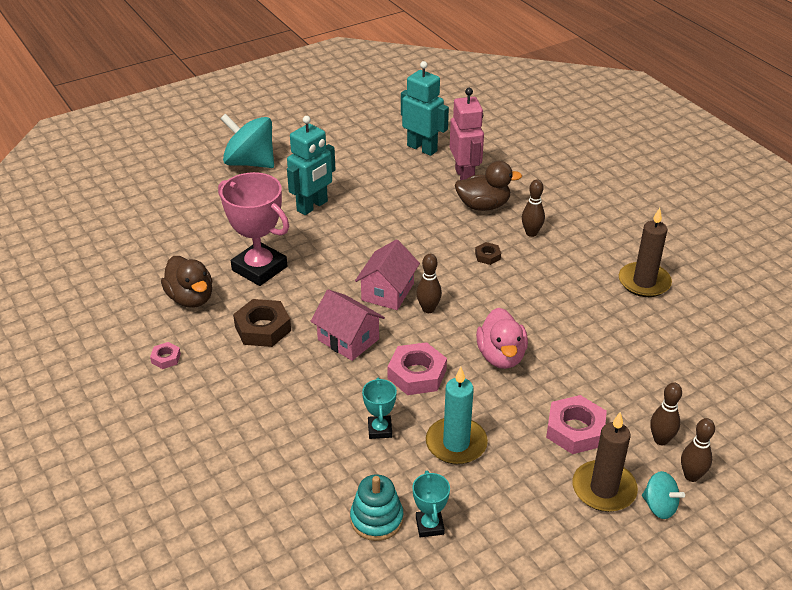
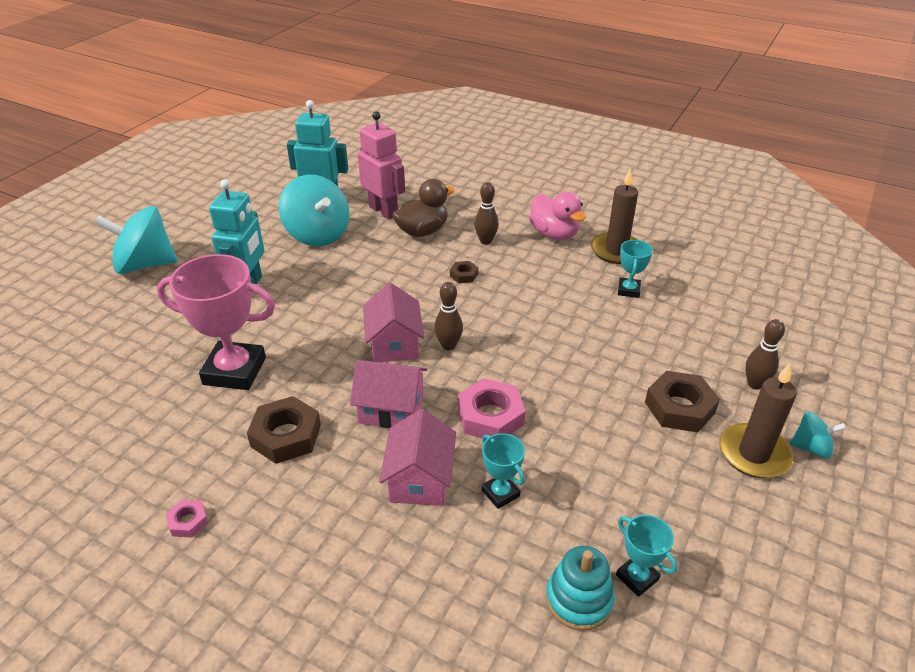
camera: 30 degrees left, 0 degrees up
(191, 298) = (172, 436): brown duck -> none
(331, 396) = (420, 479): none -> pink house
(395, 180) = (318, 234): none -> turquoise spinning top
(456, 443) = (587, 472): turquoise candle -> none
(501, 356) = (554, 364): pink duck -> pink duck (554, 234)
(575, 430) = (679, 407): pink nut -> brown nut
(622, 321) = (628, 290): none -> turquoise trophy
(691, 476) = (808, 406): brown bowling pin -> none

